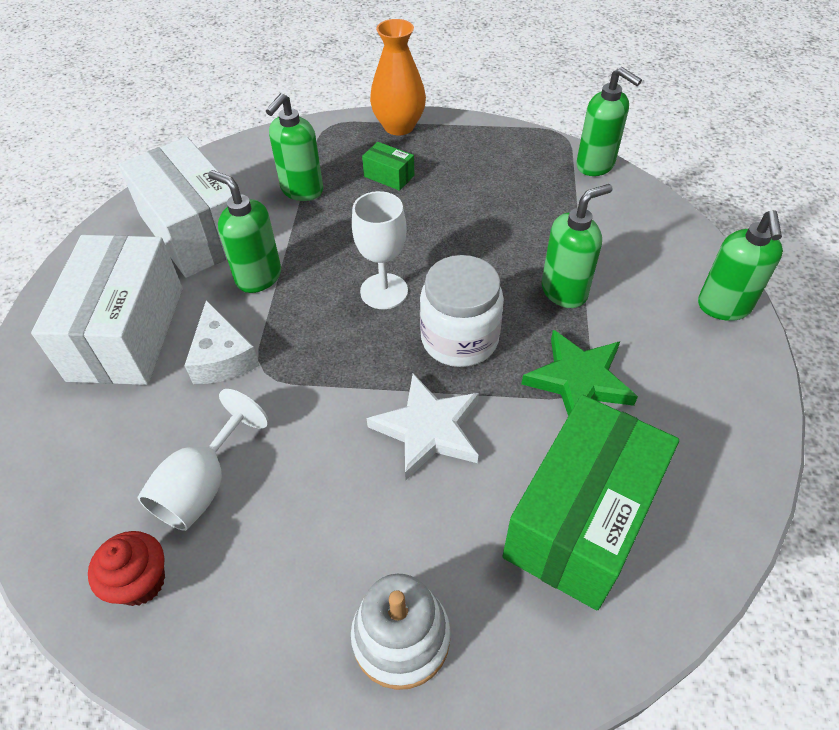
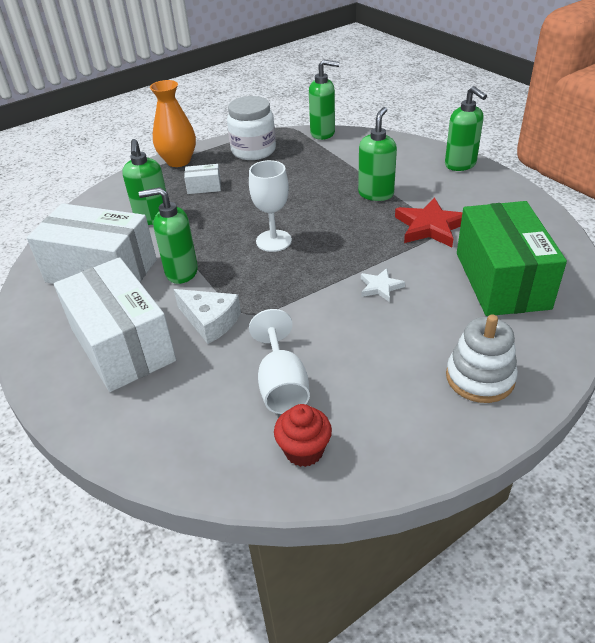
camera: 35 degrees left, 10 degrees down
(389, 176) = (204, 187): green box -> white box
(428, 429) = (380, 287): white star -> white star, size x0.56
(459, 339) = (346, 240): white jar -> white jar (253, 151)
(579, 380) = (430, 226): green star -> red star

